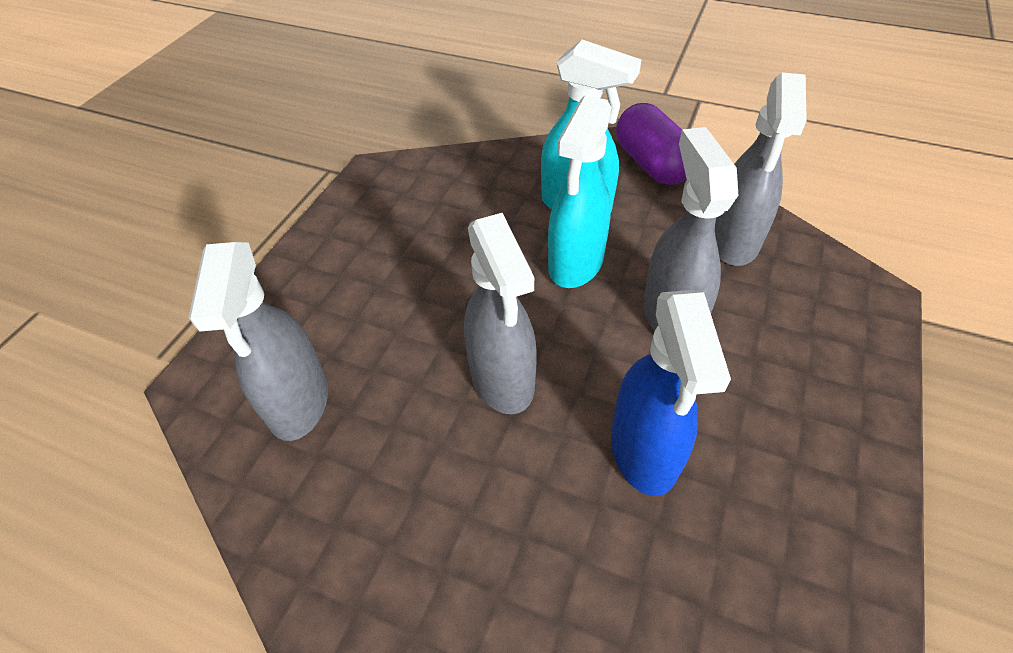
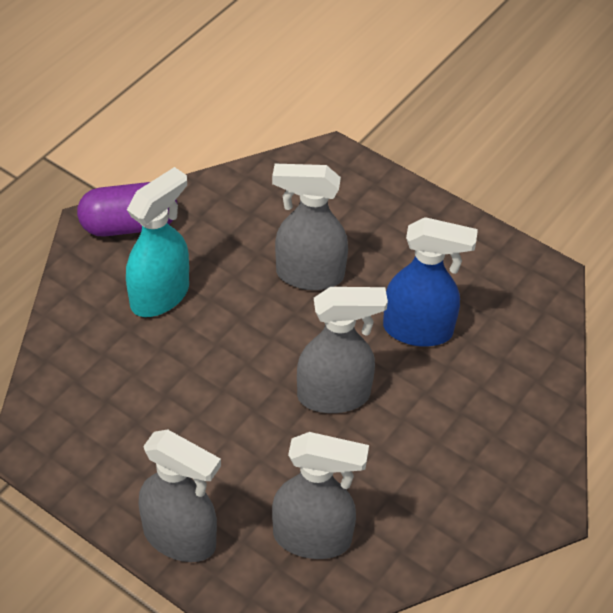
camera: 80 degrees left, 0 degrees up
(575, 264) = (232, 317): turquoise spray bottle -> none
(733, 242) = (249, 209): grey spray bottle -> grey spray bottle (180, 538)

